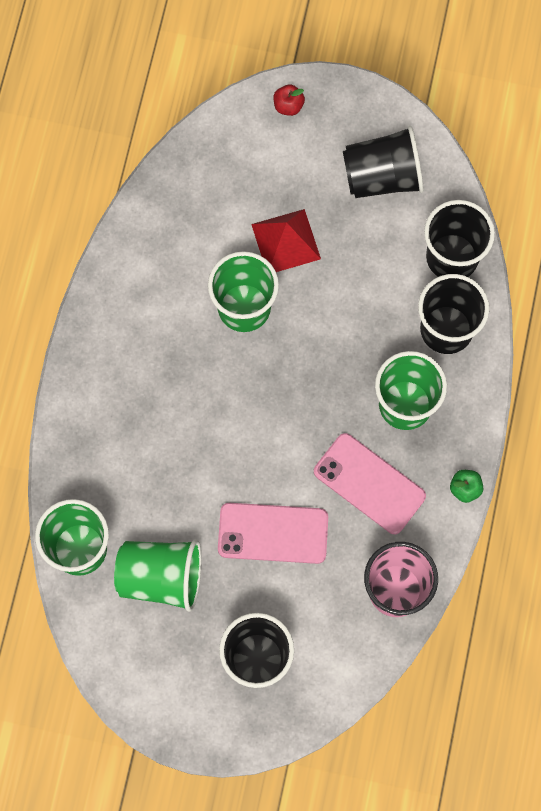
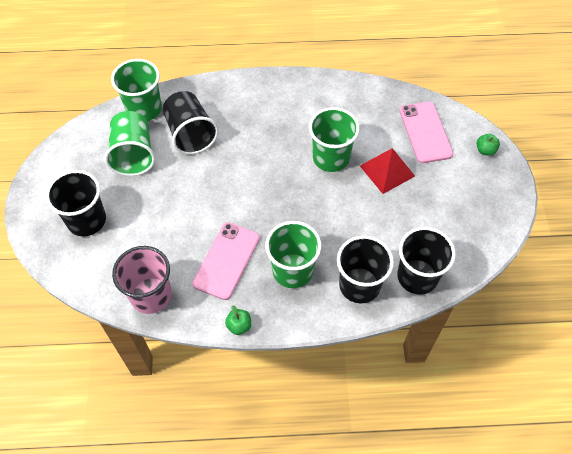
camera: 75 degrees right, 15 degrees down
(273, 533) = (177, 210): pink phone -> pink phone (425, 132)
(288, 106) = (485, 150): red apple -> green apple
(382, 177) = (460, 218): black cup -> black cup (190, 134)

